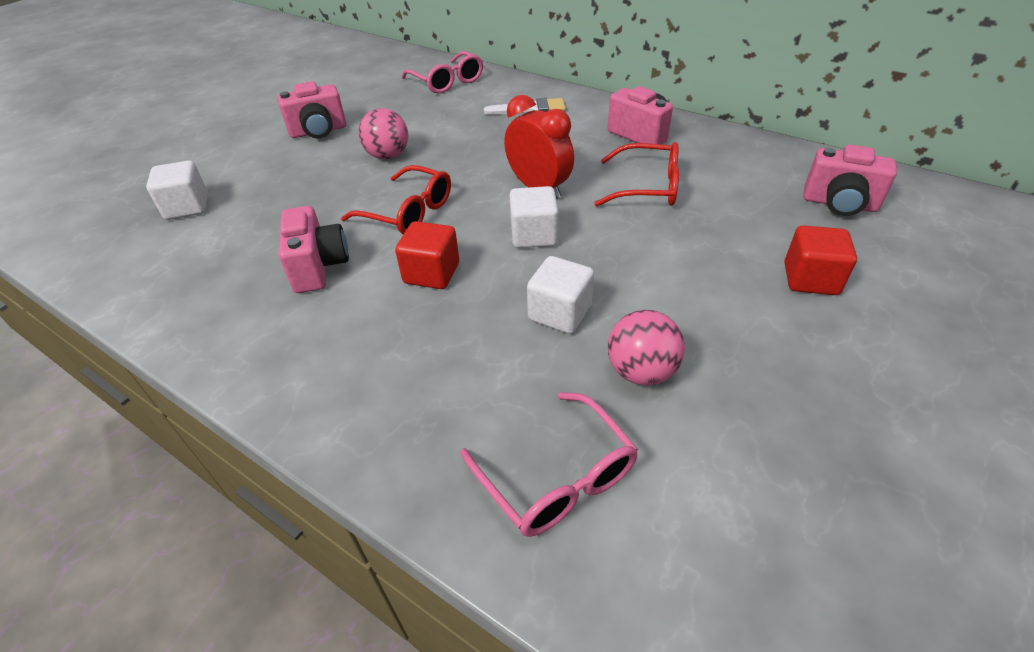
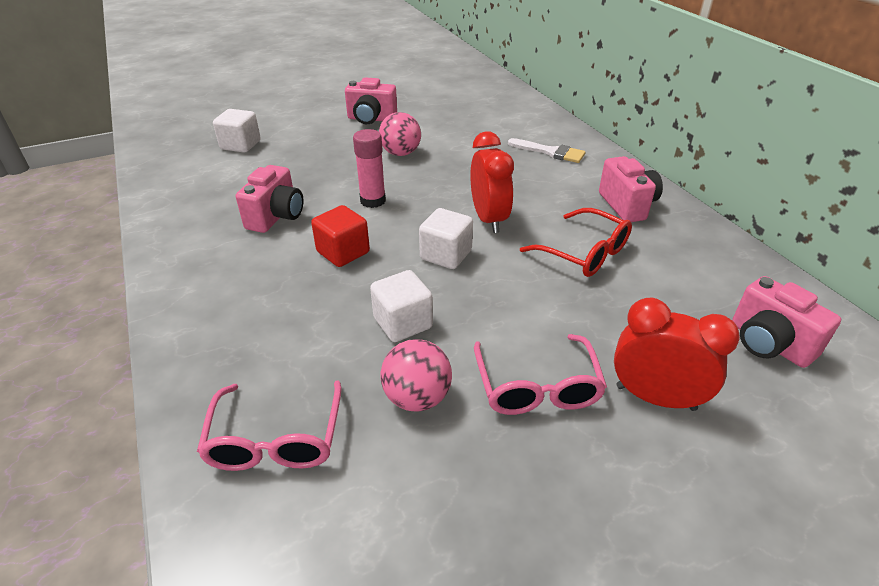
camera: 30 degrees right, 5 degrees down
(408, 212) = (373, 201): red glasses -> pink glue stick
(447, 82) = (504, 109): pink glasses -> pink glasses (537, 387)
(810, 279) = (655, 397): red cube -> red clock

